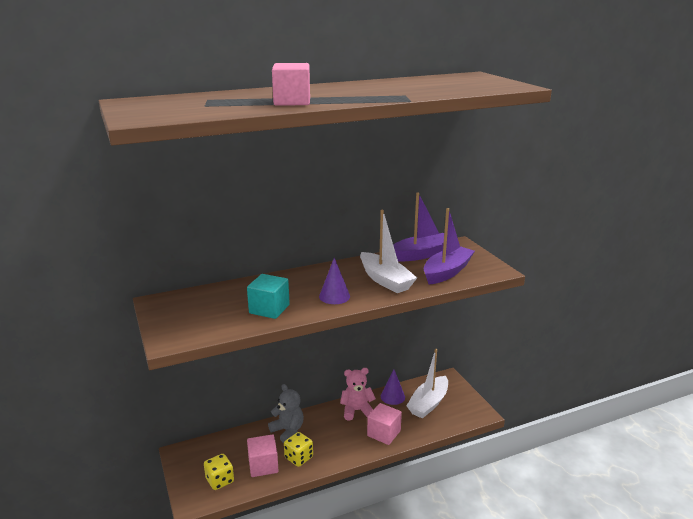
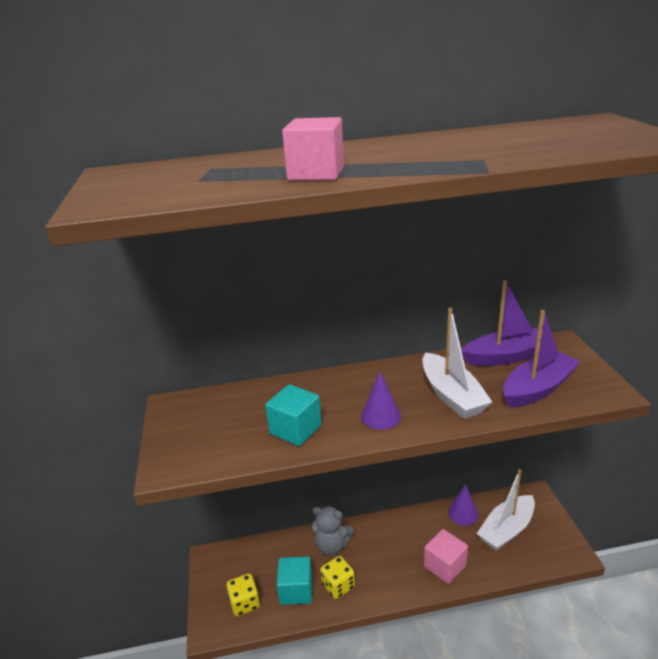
camera: 15 degrees right, 5 degrees up
(263, 465) = (296, 590): pink cube -> turquoise cube
(288, 431) = (332, 545): grey teddy bear -> grey teddy bear turned 135 degrees clockwise
(357, 410) = (416, 528): pink teddy bear -> none

